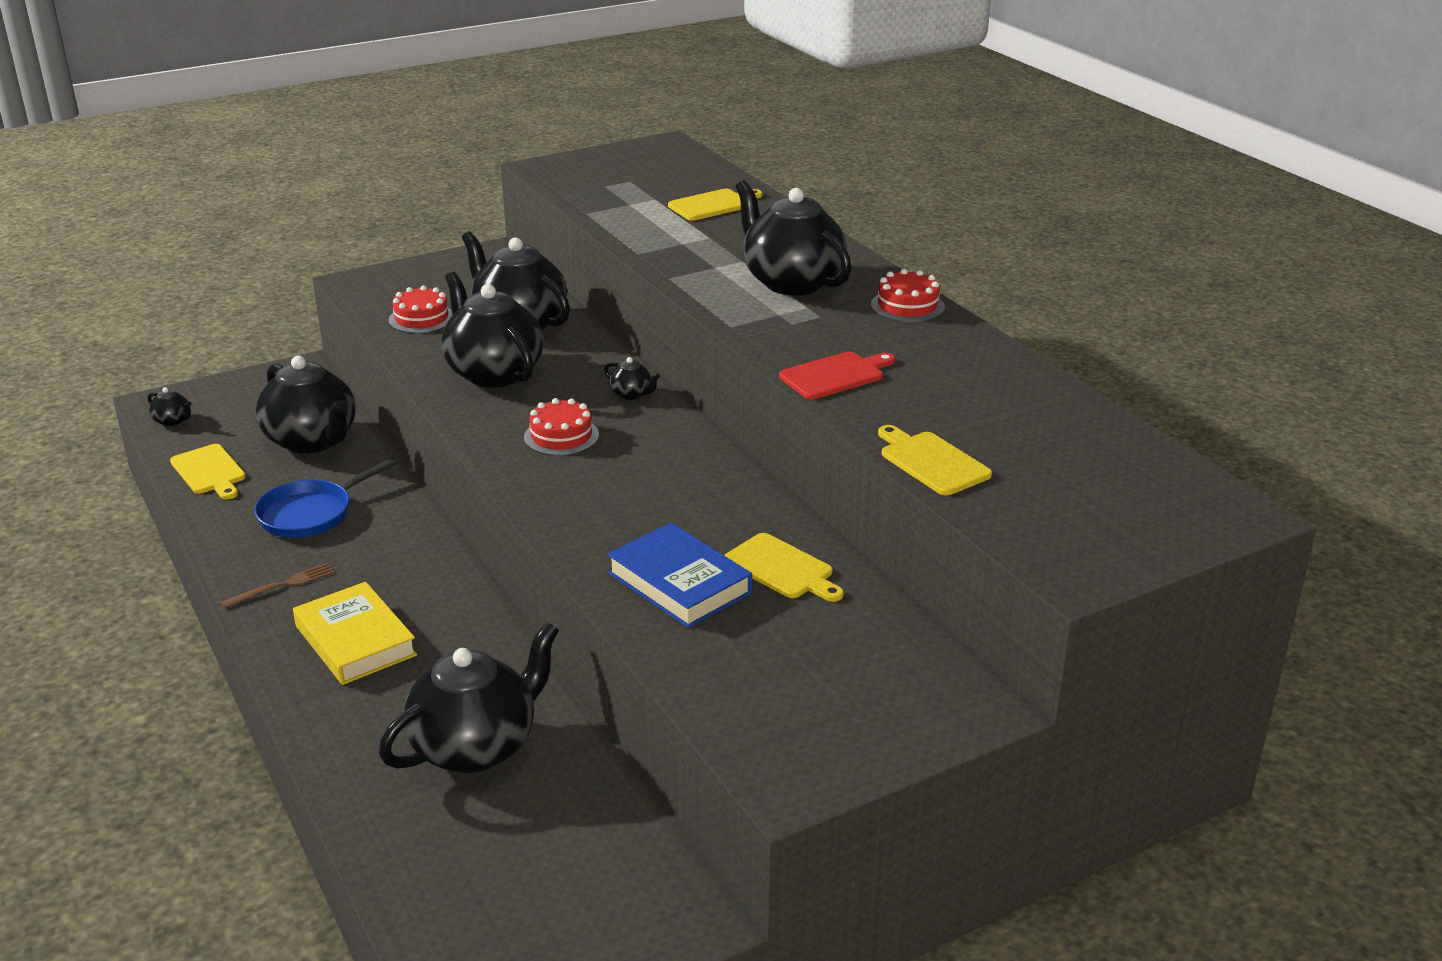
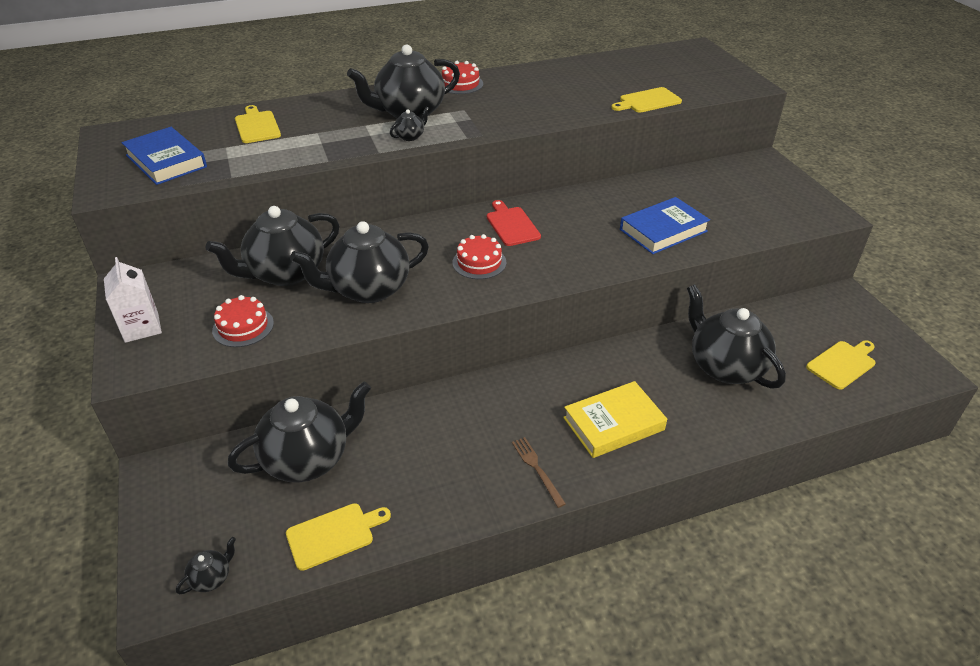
camera: 80 degrees left, 10 degrees up
(311, 513) = (433, 455): blue pan -> none
(419, 273) = (141, 327): none -> white carton
(613, 179) = (166, 161): none -> blue book
(631, 394) = (429, 230): black teapot -> black teapot (410, 136)
(782, 569) = (649, 197): yellow cutting board -> yellow cutting board (842, 364)
(835, 375) = (545, 113): red cutting board -> red cutting board (511, 225)

